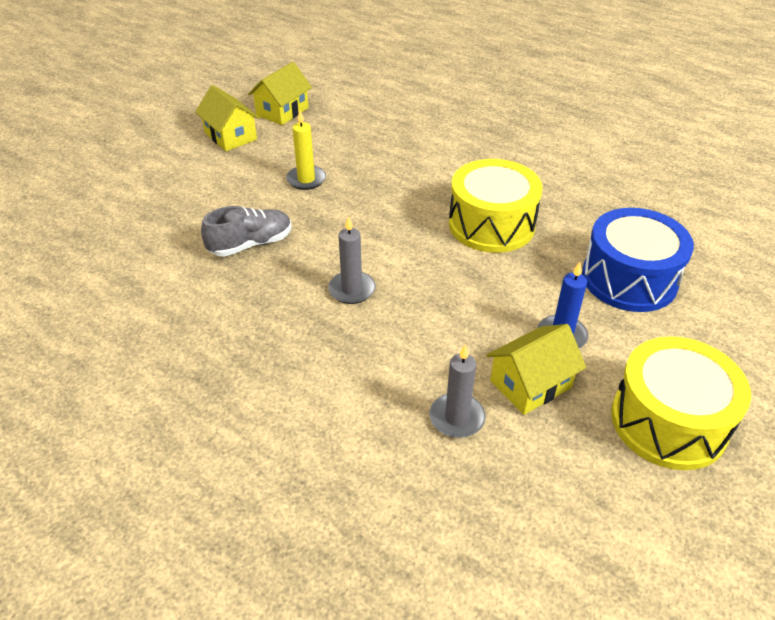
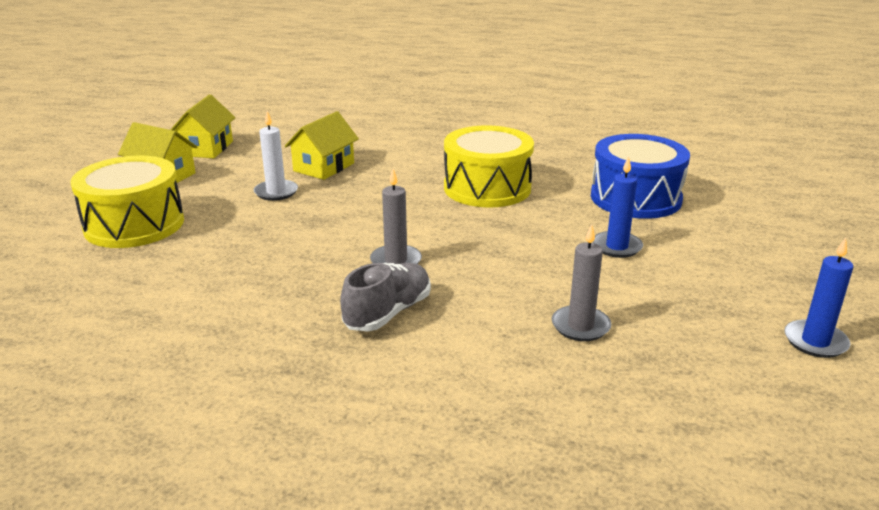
camera: 25 degrees left, 15 degrees down
(251, 244) = (257, 251): grey shoe -> grey shoe (388, 313)
(306, 179) = (276, 192): yellow candle -> white candle
(530, 384) = (622, 285): yellow house -> yellow house (324, 167)
(668, 422) = (753, 279): yellow drum -> yellow drum (134, 224)
(668, 519) = (815, 341): none -> blue candle

